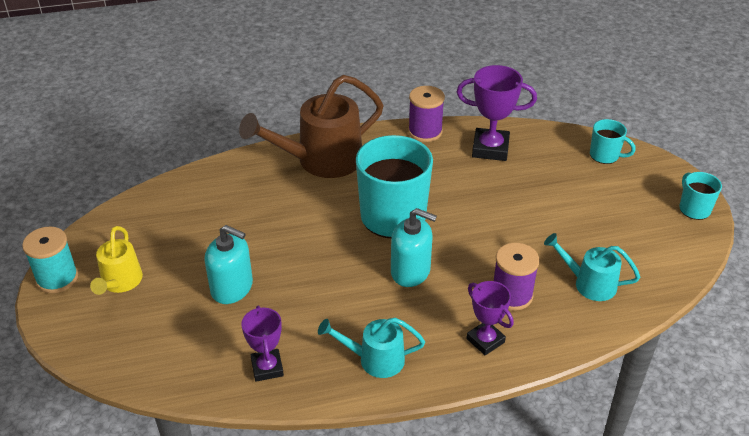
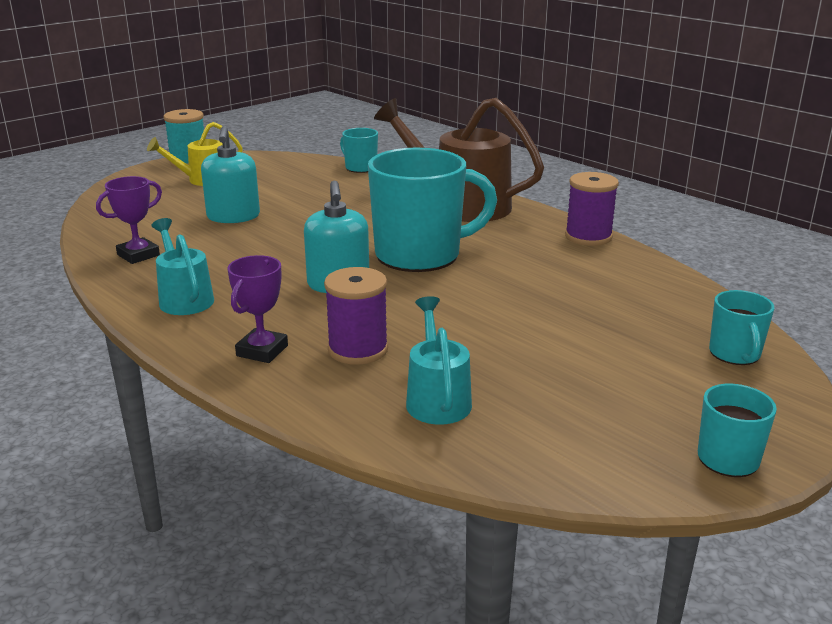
camera: 60 degrees right, 15 degrees down
(189, 179) = (360, 167): none -> turquoise mug
(490, 149) = (617, 277): purple trophy -> none

